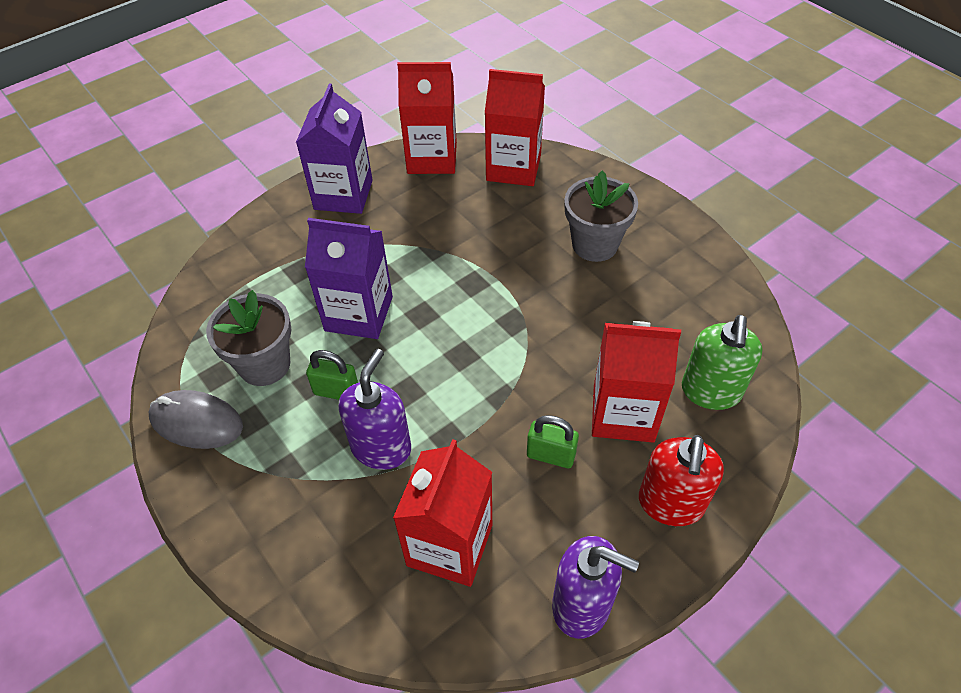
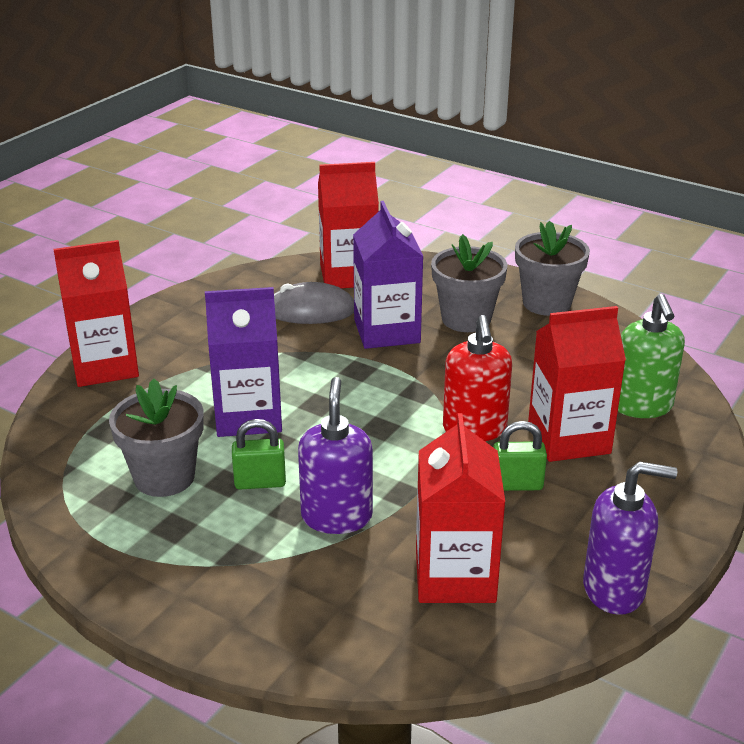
camera: 20 degrees left, 20 degrees down
(196, 422) = (111, 541): grey mouse -> grey mouse (311, 310)
(343, 195) = (174, 325): purple carton -> purple carton (386, 331)
(432, 158) = (256, 281): red carton -> red carton (105, 366)
(670, 503) = (653, 495): red soap dispenser -> red soap dispenser (474, 429)
(679, 241) = (546, 303): none -> grey flower pot

